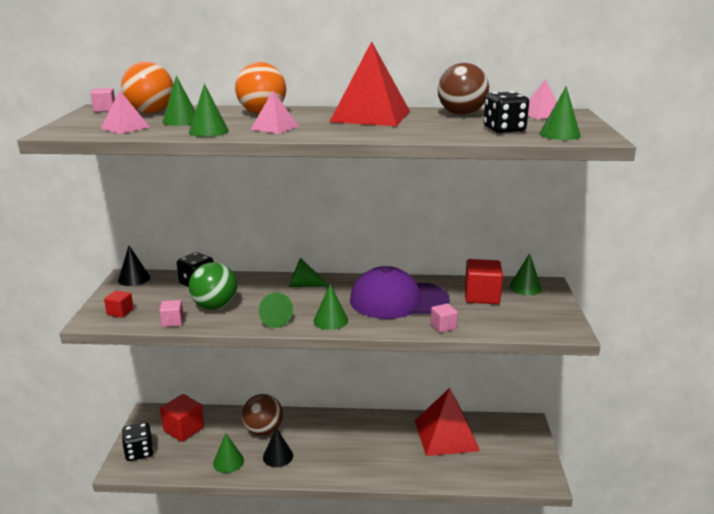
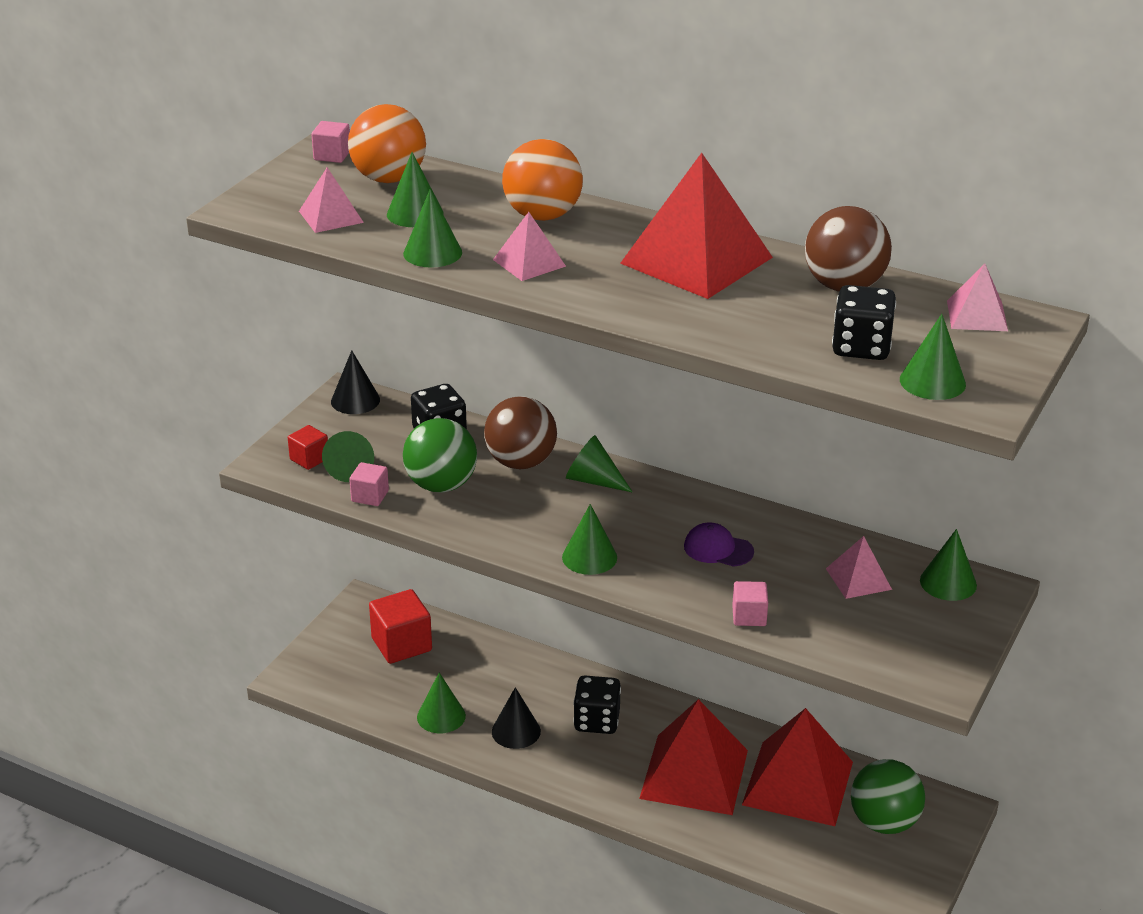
camera: 25 degrees right, 10 degrees up
(139, 452) = (325, 661): black dice -> black dice (596, 721)
(263, 430) = (516, 684): brown ball -> brown ball (521, 462)
(273, 319) = (509, 531): green cone -> green cone (351, 468)
(390, 448) = (694, 774): none -> red pyramid
(398, 300) = (718, 549): purple cap -> purple cap, size x0.43
(481, 296) = (858, 579): red cube -> pink pyramid
(501, 441) = (884, 822): none -> green ball

